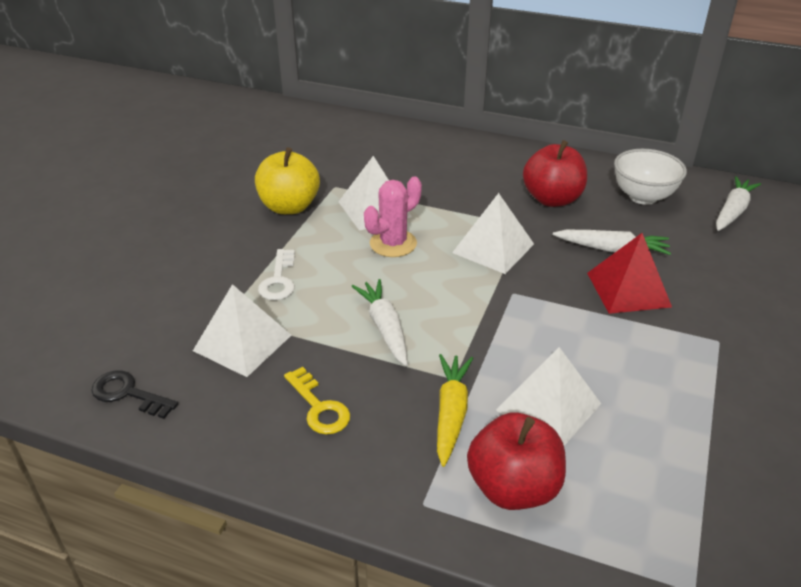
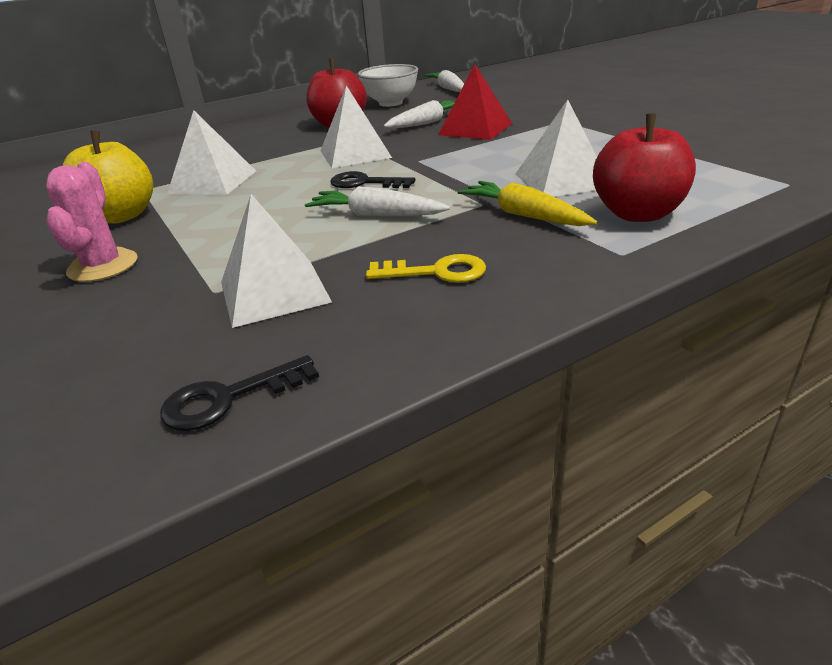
camera: 50 degrees left, 5 degrees down
(278, 280) = (217, 248): white key -> none
(393, 243) = (274, 185): pink cactus -> pink cactus (103, 266)
(438, 288) = (365, 183): none -> black key

